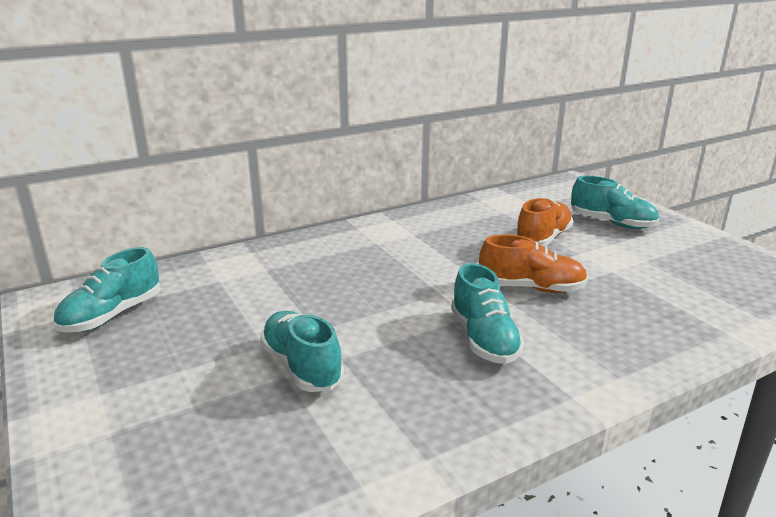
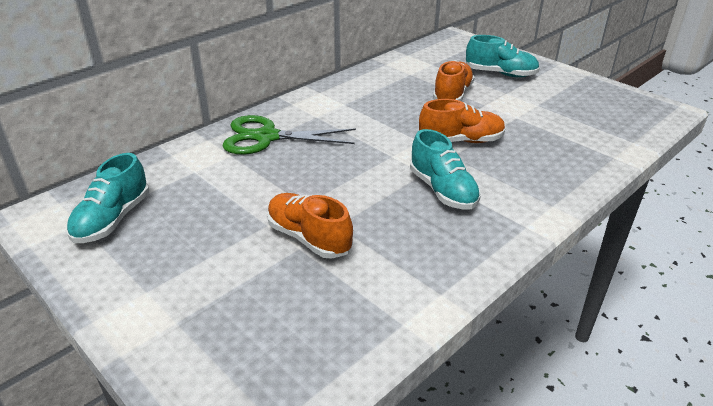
camera: 15 degrees left, 10 degrees up
(302, 367) = (309, 238): turquoise shoe -> orange shoe
(312, 257) = (267, 137): none -> green scissors

